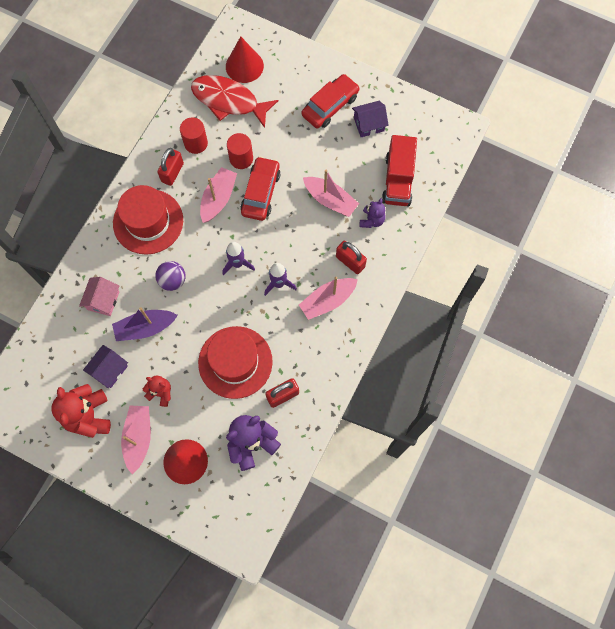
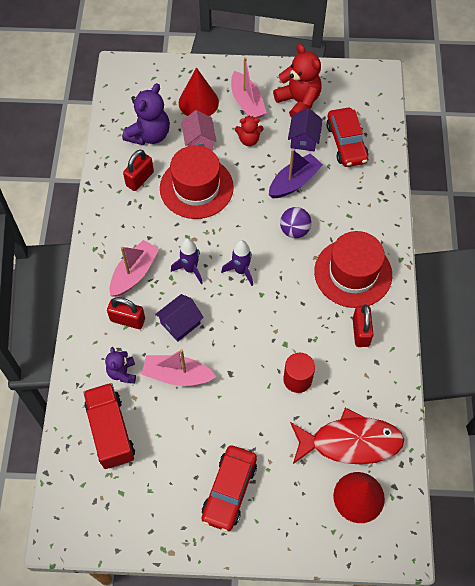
camera: 155 degrees right, 10 degrees down
(103, 300) = (347, 188): pink house -> pink house (199, 141)
(196, 143) = (356, 375): red cylinder -> none
(218, 198) = (296, 325): pink boat -> none
(261, 193) = (256, 351): red car -> red car (346, 143)
(369, 124) = (172, 487): purple house -> purple house (180, 323)

